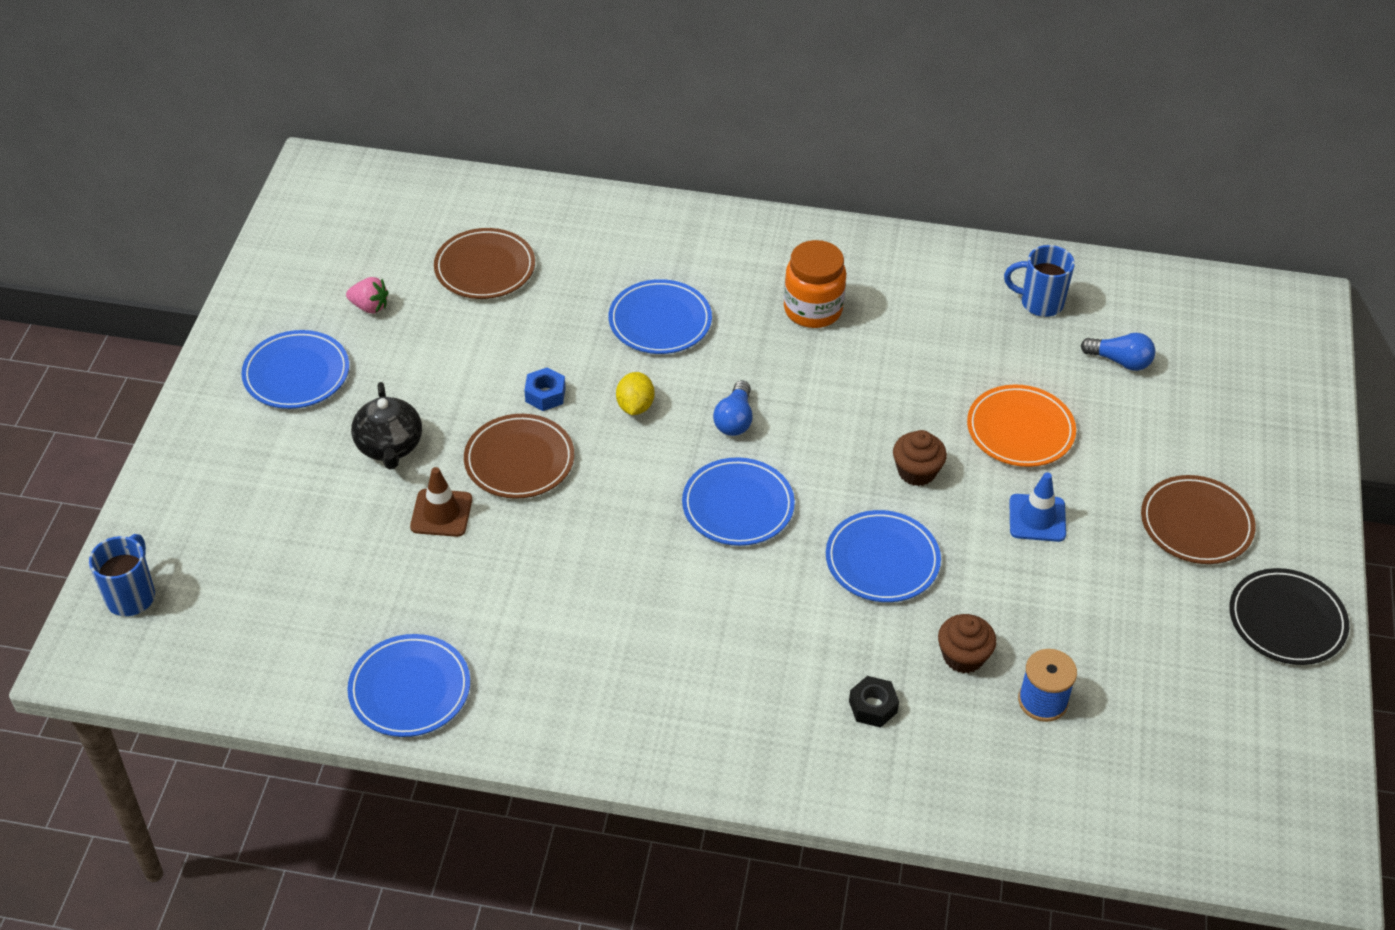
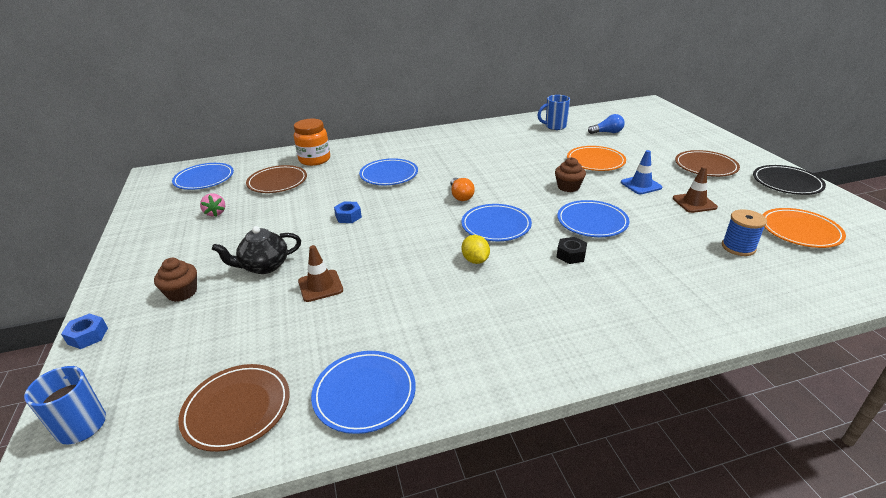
camera: 25 degrees left, 15 degrees down
(159, 475) = (88, 336): none -> blue nut
(296, 374) = (179, 253): blue plate -> blue plate (204, 179)
(369, 307) = (215, 213): pink strawberry -> pink strawberry turned 75 degrees clockwise
(389, 447) = (264, 266): black teapot -> black teapot turned 105 degrees clockwise
(519, 460) = (354, 246): brown plate -> brown plate (237, 409)
(635, 406) = (403, 206): yellow lemon -> yellow lemon (475, 260)
(734, 420) = (461, 196): blue light bulb -> orange light bulb
(813, 310) = (460, 152): orange jar -> orange jar (314, 160)
(873, 707) = (664, 282): black nut -> black nut (571, 255)
(963, 656) = (678, 244): brown cupcake -> brown cupcake (182, 292)
(1079, 593) = (694, 203): none -> brown traffic cone
(1173, 716) = (800, 231): none -> orange plate

